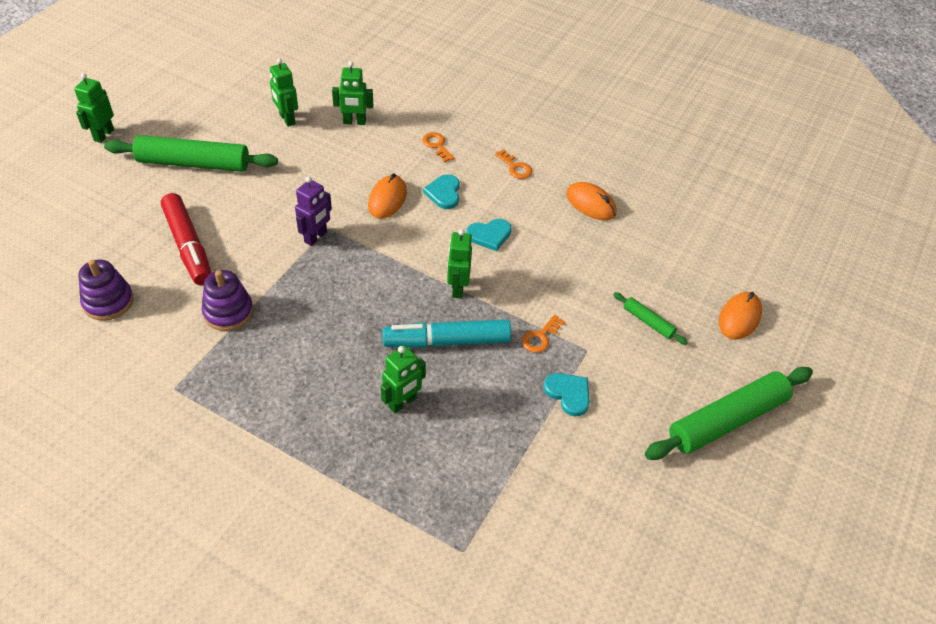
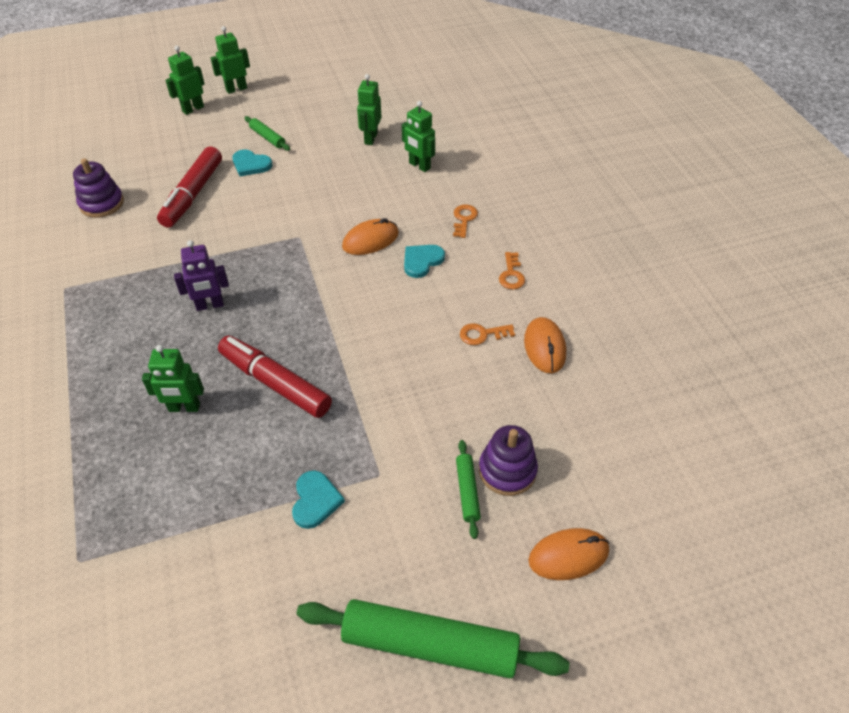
camera: 45 degrees right, 0 degrees up
(193, 163) = (267, 138): green rolling pin -> green rolling pin, size x0.46
(228, 312) = (159, 257): purple stacking toy -> purple stacking toy (507, 470)
(316, 237) = (282, 238): purple robot -> purple robot (210, 305)
(446, 341) = (275, 383): turquoise marker -> red marker
(457, 288) = (337, 346): green robot -> green robot (193, 109)
(489, 235) = (417, 319): turquoise heart -> turquoise heart (251, 164)
(540, 337) = (353, 434): orange key -> orange key (482, 334)

